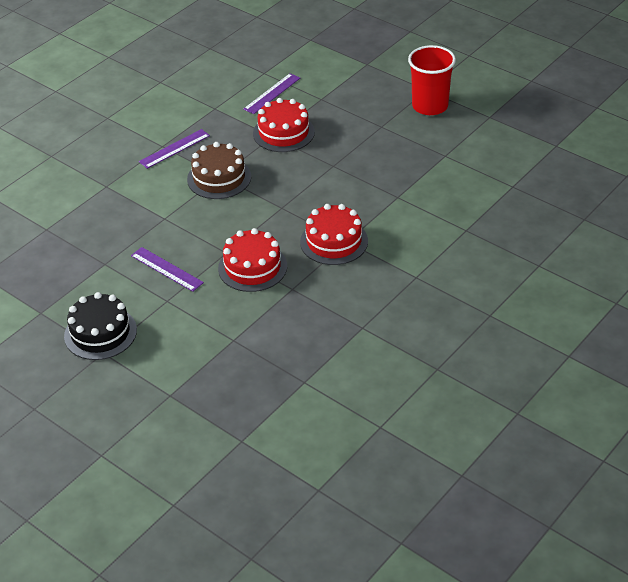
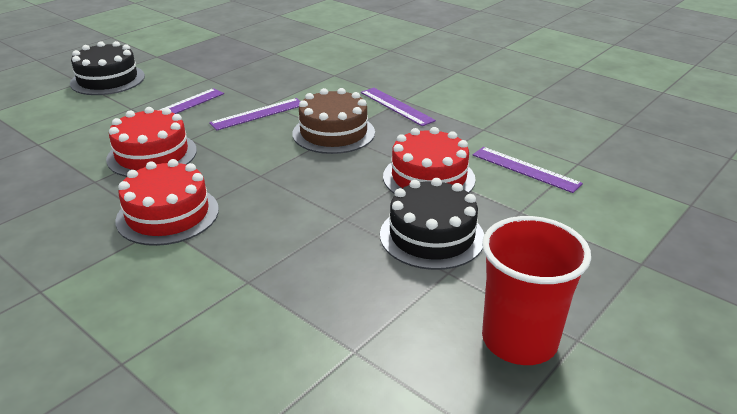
camera: 90 degrees right, 10 degrees down
(184, 221) = (258, 114): none -> purple ruler
(349, 131) = (432, 236): none -> black cake

